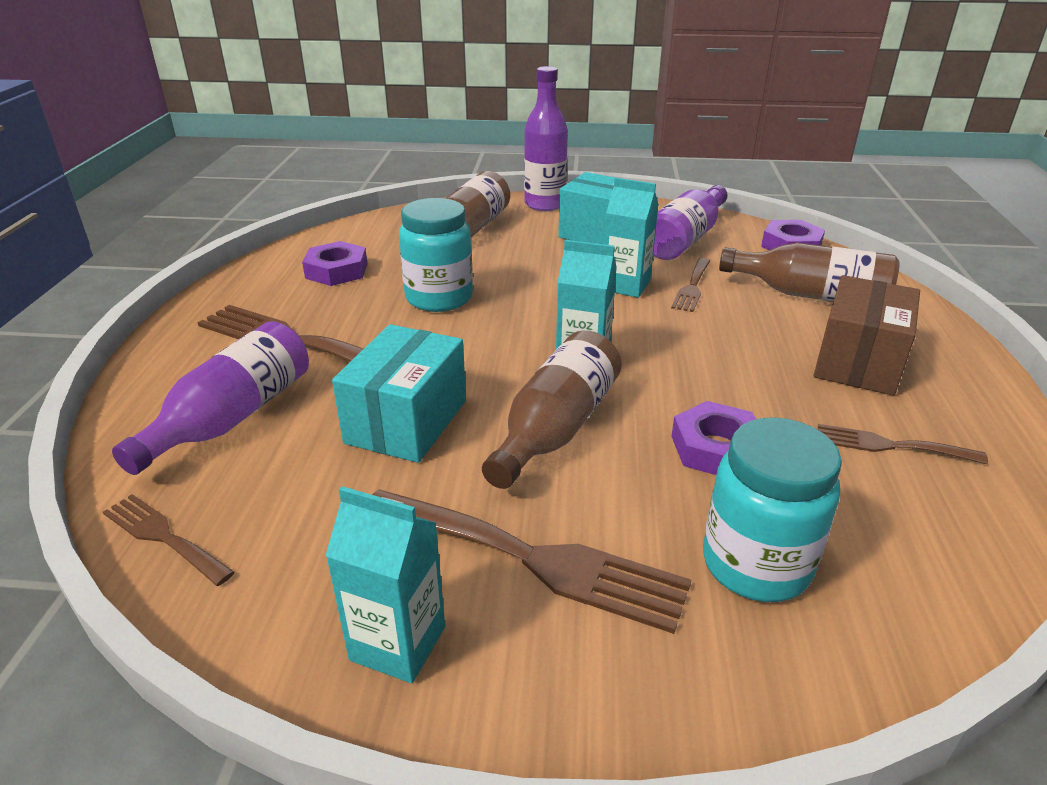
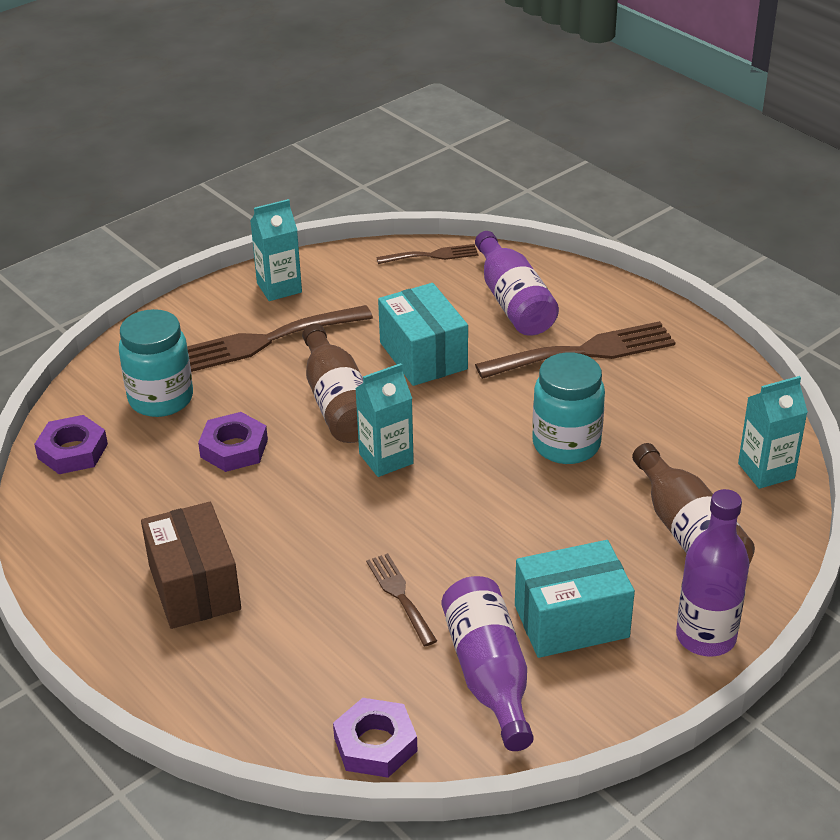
camera: 135 degrees right, 5 degrees up
(337, 271) = (687, 417): purple nut -> purple nut (72, 451)
(626, 286) = (454, 557): turquoise carton -> turquoise carton (766, 471)
(811, 295) = (289, 657): brown bottle -> none
(890, 445) = (130, 516): brown fork -> none

